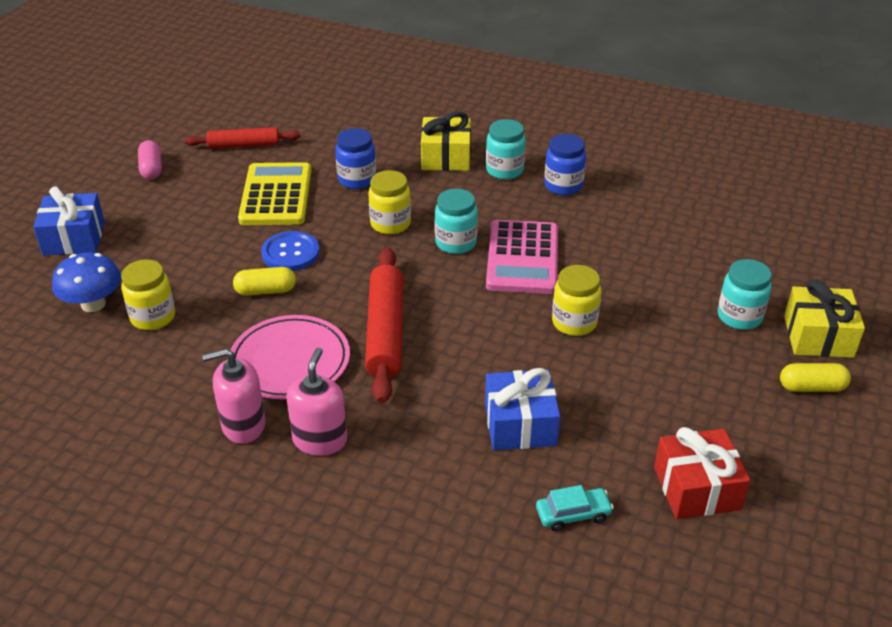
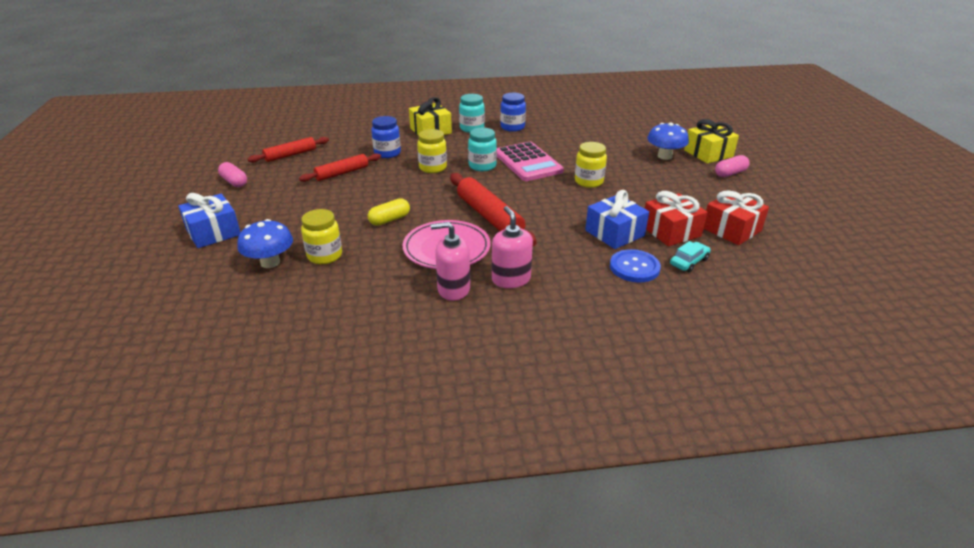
camera: 30 degrees left, 5 degrees down
(243, 425) = (453, 289): pink soap dispenser -> pink soap dispenser turned 45 degrees clockwise
(276, 195) = (342, 173): yellow calculator -> red rolling pin
(290, 253) = (385, 197): blue button -> blue button (634, 267)
(602, 454) = (671, 231): none -> red gift
(739, 317) = (664, 156): turquoise jar -> blue mushroom
(811, 387) = (730, 173): yellow capsule -> pink capsule

